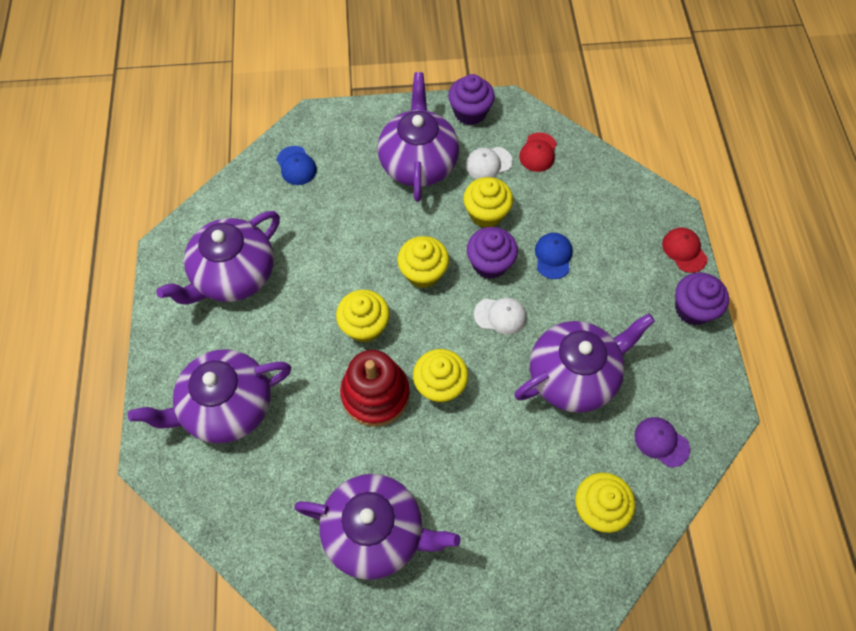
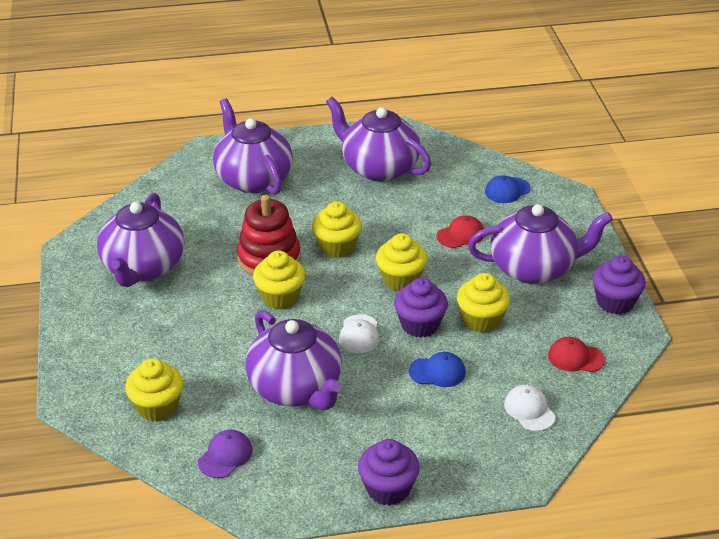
camera: 85 degrees right, 25 degrees down
(488, 163) = (548, 319): white cap -> white cap (529, 410)
(684, 250) = (467, 484): red cap -> red cap (460, 235)

